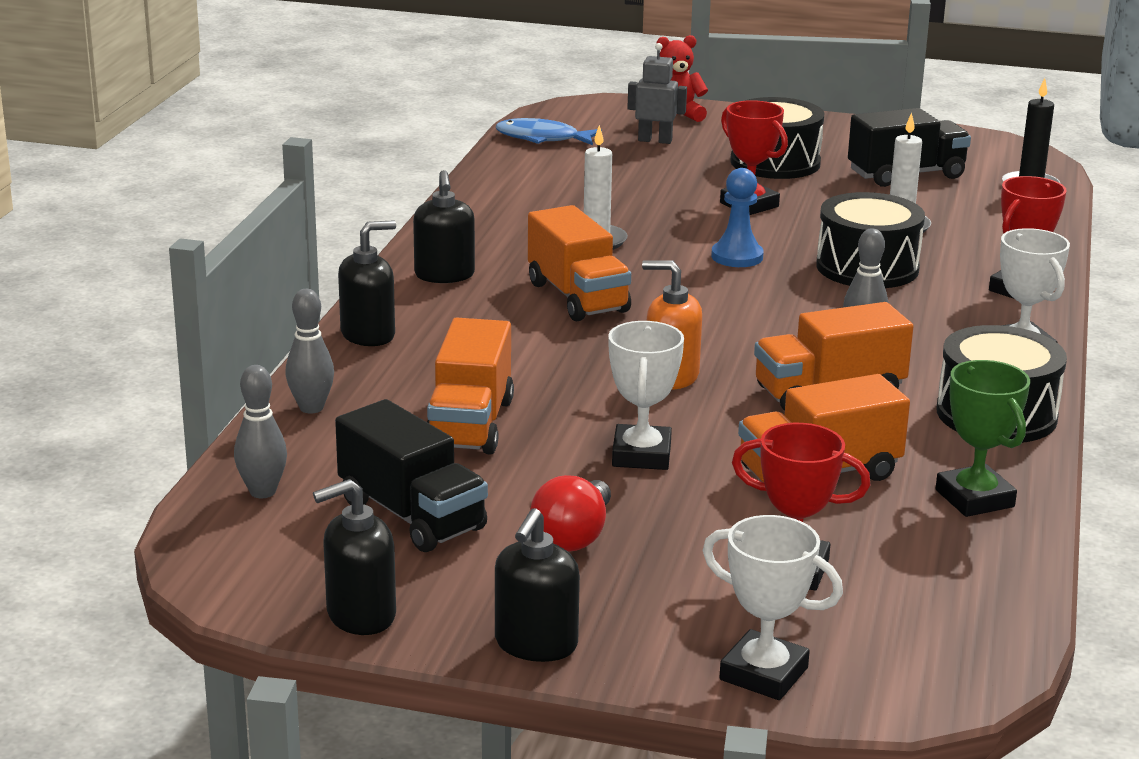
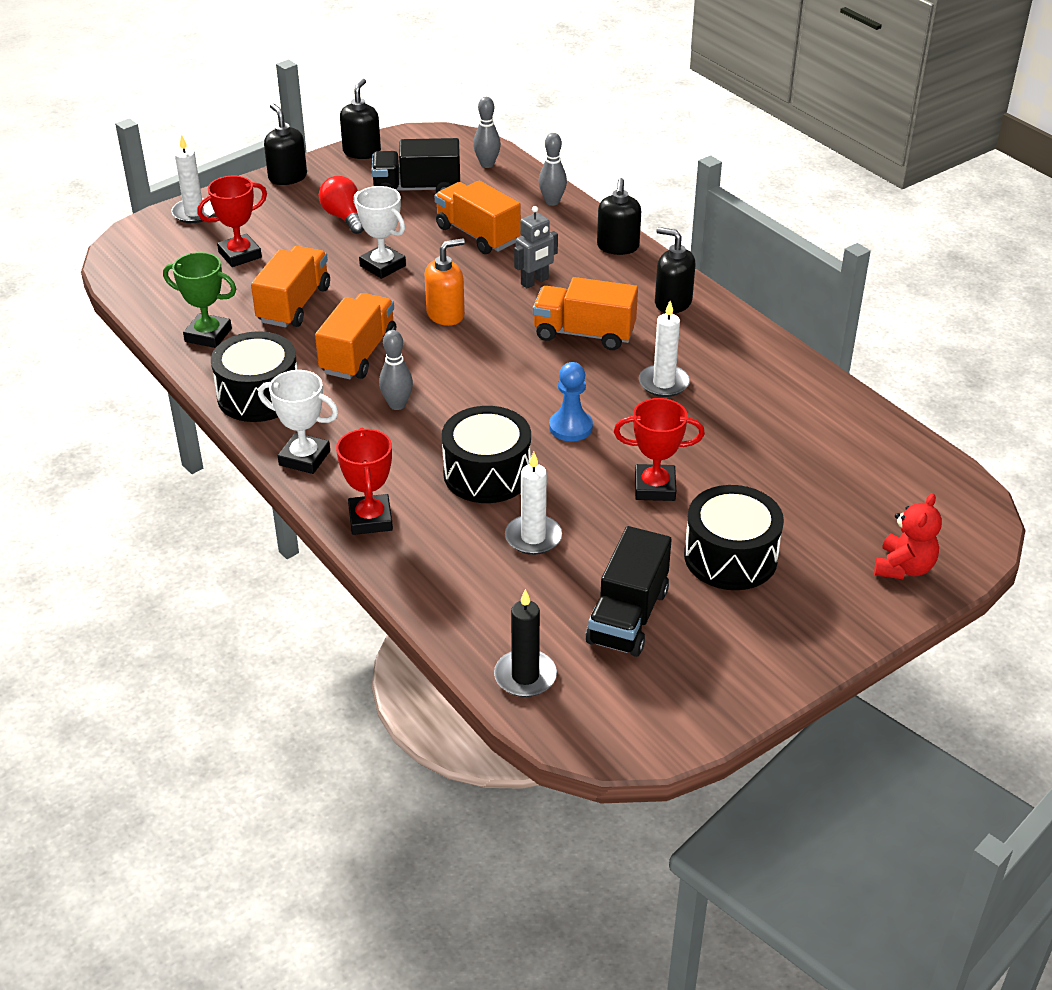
camera: 130 degrees right, 15 degrees up
(542, 138) = (905, 461): blue fish -> none
(655, 140) = (847, 519): grey robot -> grey robot (535, 282)
(763, 674) = (194, 213): white trophy -> white candle

